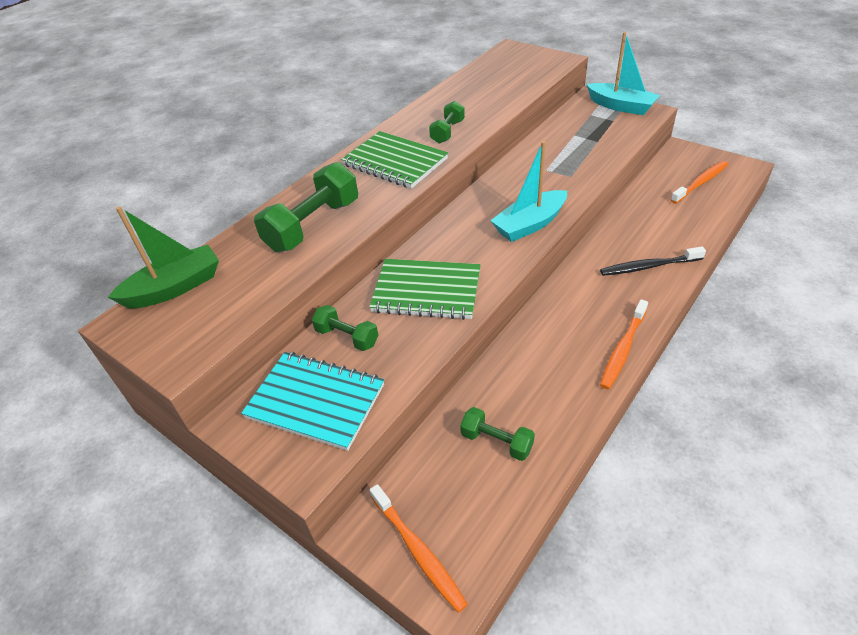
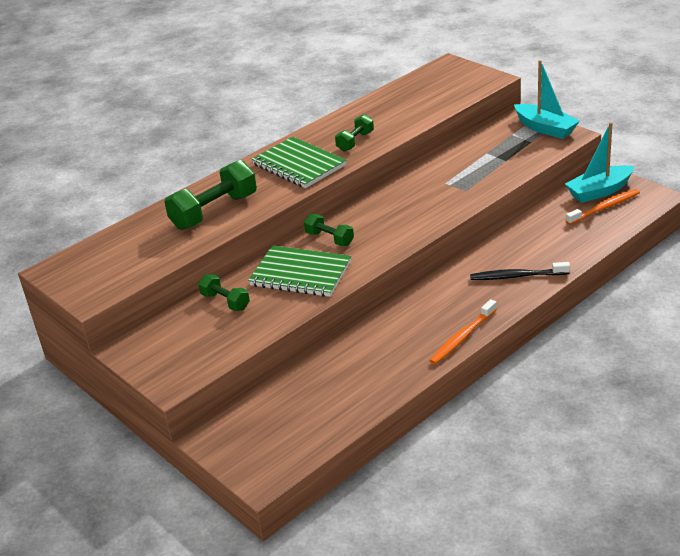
camera: 10 degrees right, 10 degrees down
(175, 287) = (95, 249): green boat -> none
(315, 401) = (189, 342): turquoise notebook -> none
(418, 550) = (246, 452): orange toothbrush -> none
(496, 442) = (330, 392): green dumbbell -> green dumbbell (329, 239)
(530, 224) = (409, 229): turquoise boat -> turquoise boat (599, 191)

